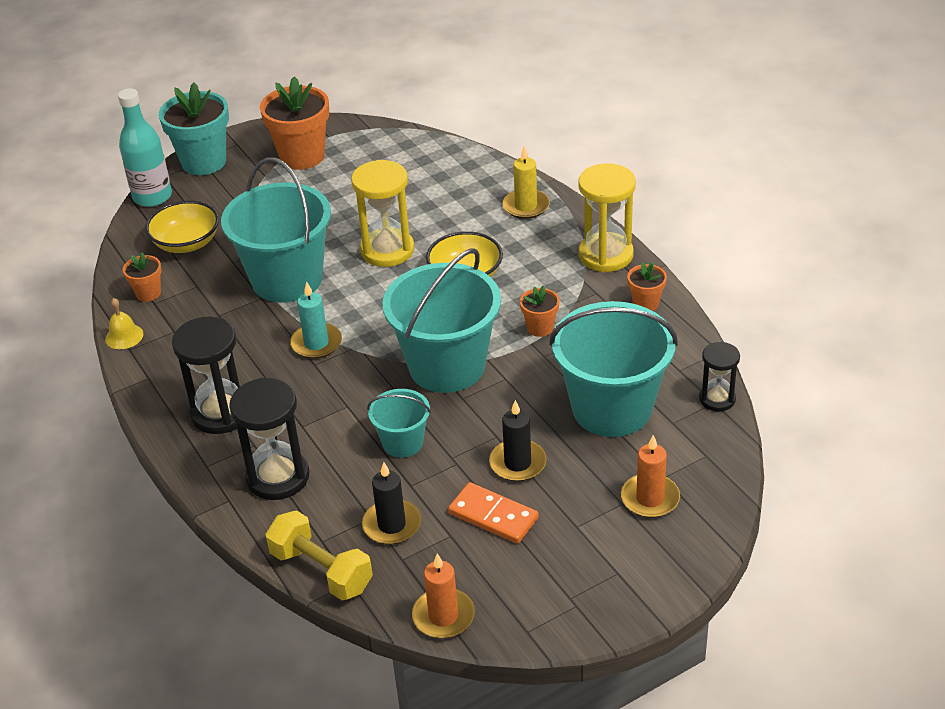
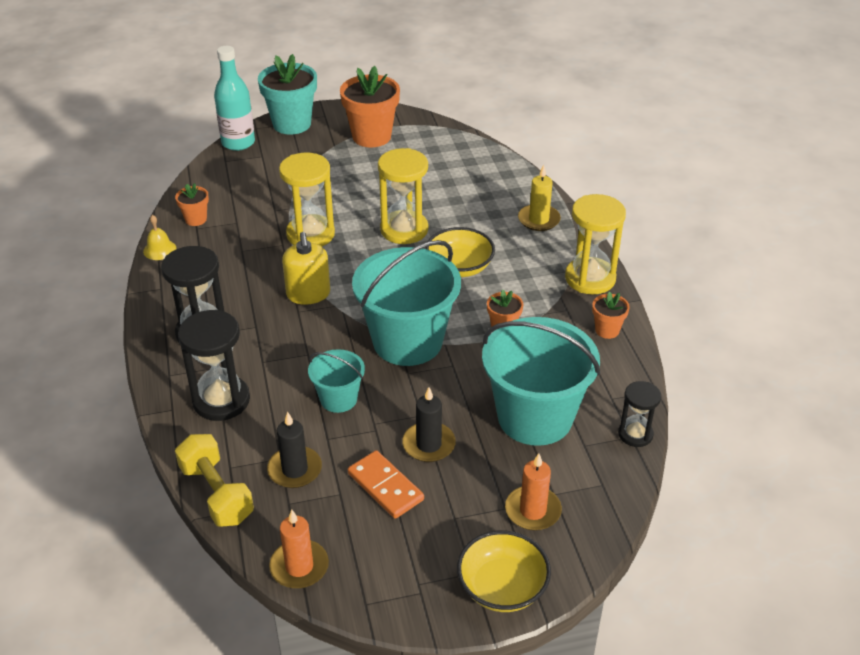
camera: 15 degrees right, 0 degrees up
(186, 243) = (246, 186): yellow bowl -> yellow bowl (502, 587)
(287, 279) = (310, 234): turquoise bucket -> yellow hourglass
(316, 343) = (308, 294): turquoise candle -> yellow soap dispenser

